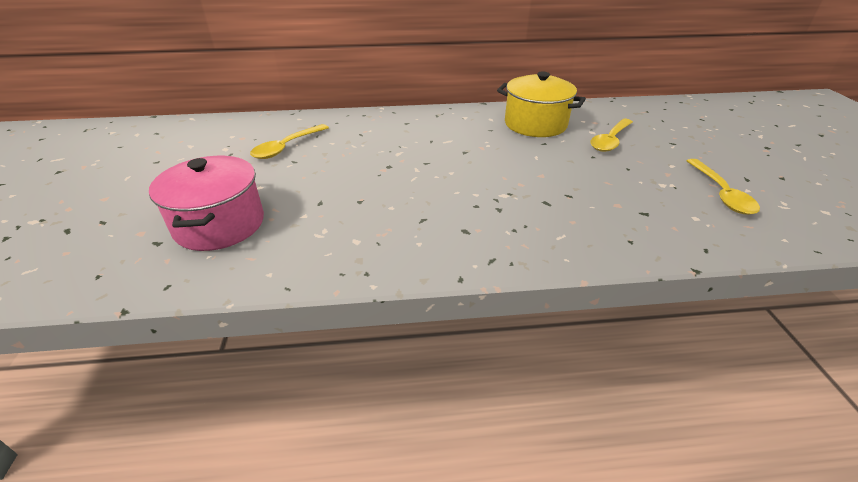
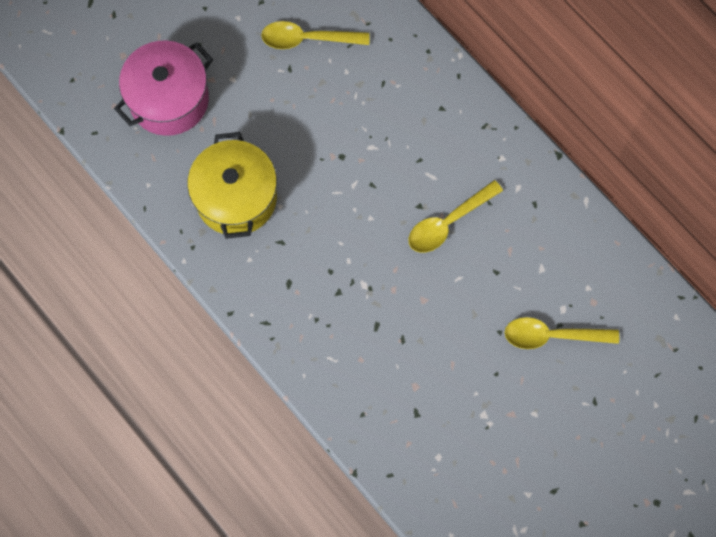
camera: 55 degrees right, 35 degrees up
(535, 124) = (538, 241): yellow pot -> yellow pot (236, 197)
(721, 193) = (502, 471): yellow spoon -> yellow spoon (448, 222)

